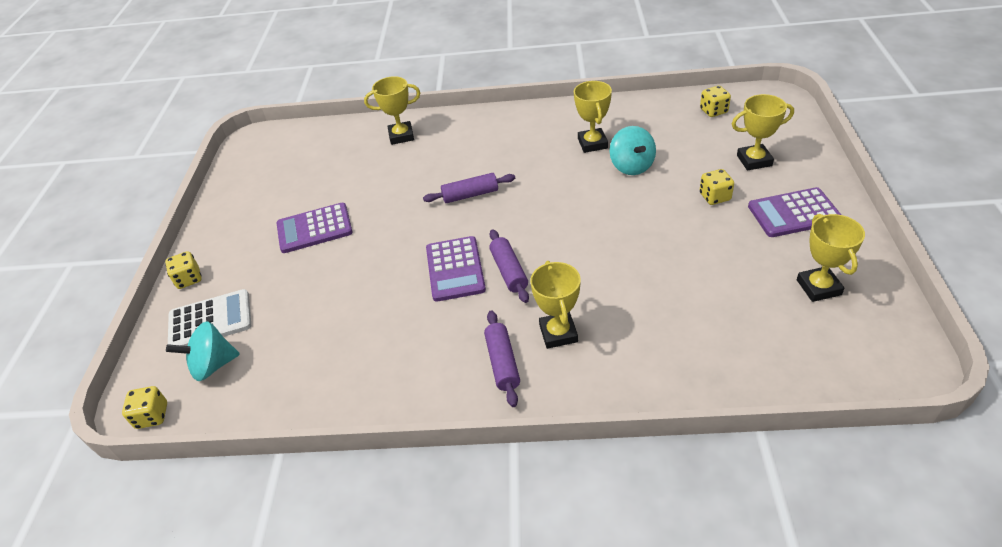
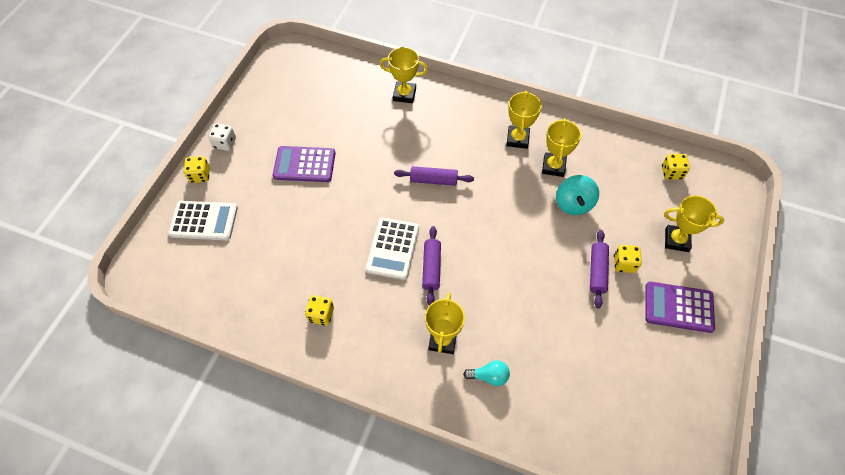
camera: 15 degrees right, 15 degrees up
(152, 416) = (143, 287): yellow dice -> yellow dice (321, 315)
(209, 240) = (225, 143): none -> white dice
(213, 365) = (194, 262): turquoise spinning top -> none
(455, 269) = (392, 248): purple calculator -> white calculator
(502, 363) = (392, 348): purple rolling pin -> purple rolling pin (597, 271)
(631, 348) = (489, 376): none -> turquoise light bulb
(818, 287) = (657, 385): yellow trophy -> yellow trophy (517, 139)

